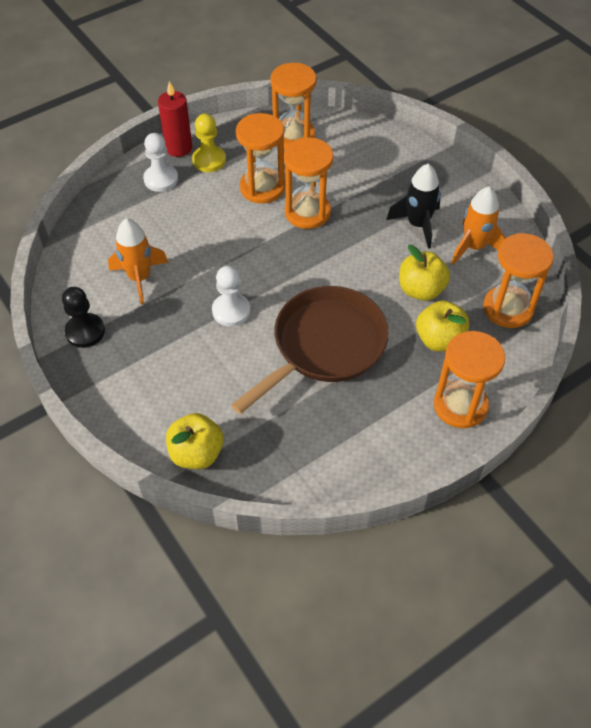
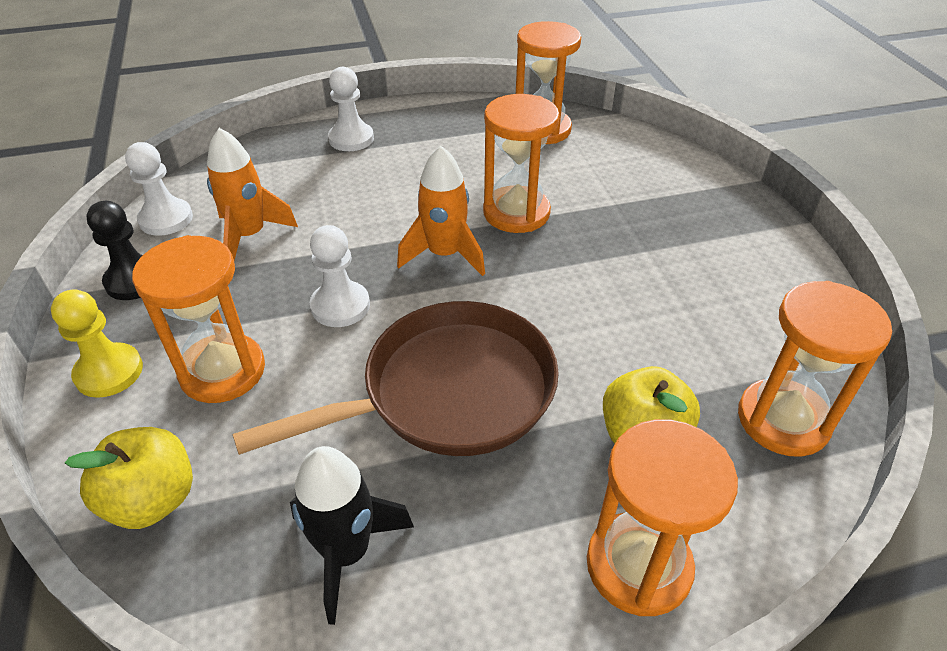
camera: 20 degrees right, 10 degrees down
(71, 281) = (166, 219): none -> white pawn
(179, 148) = (393, 113): red candle -> none
(209, 160) = (422, 132): yellow pawn -> yellow pawn (109, 372)
(262, 187) = (471, 173): orange hourglass -> orange hourglass (222, 371)
(418, 225) = (670, 263): black rocket -> black rocket (346, 552)
(421, 290) = (640, 352): yellow apple -> none
(474, 247) = (750, 313): orange rocket -> orange rocket (444, 255)

